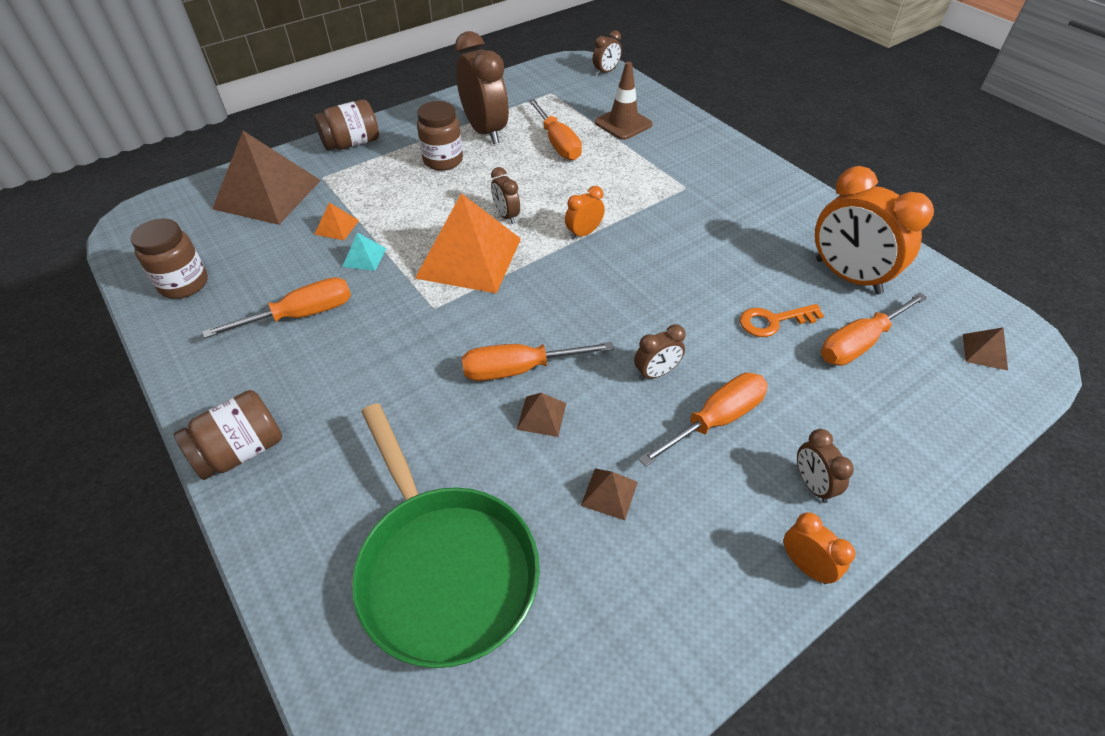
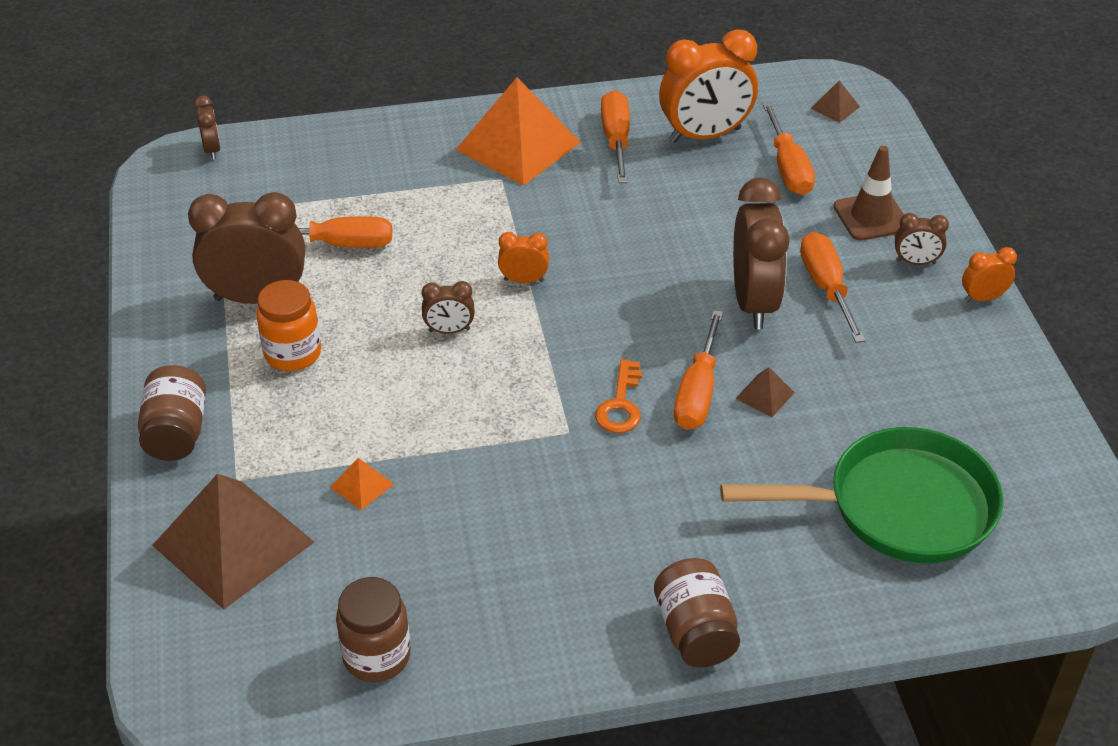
camera: 65 degrees left, 5 degrees down
(300, 315) = (511, 549): orange screwdriver -> orange screwdriver (616, 140)
(364, 257) = (441, 471): turquoise pyramid -> none
(443, 160) = (293, 354): brown jar -> orange jar
(469, 258) = (503, 382): orange pyramid -> orange pyramid (518, 146)
(583, 233) = (523, 280): orange clock -> orange clock turned 105 degrees clockwise
(609, 493) = (870, 380): brown pyramid -> none
(623, 123) = (342, 178): brown traffic cone -> brown traffic cone (871, 217)
(656, 373) = (753, 302): brown clock -> brown clock, size x2.10
(773, 321) = (733, 204): orange key -> orange key (620, 404)

